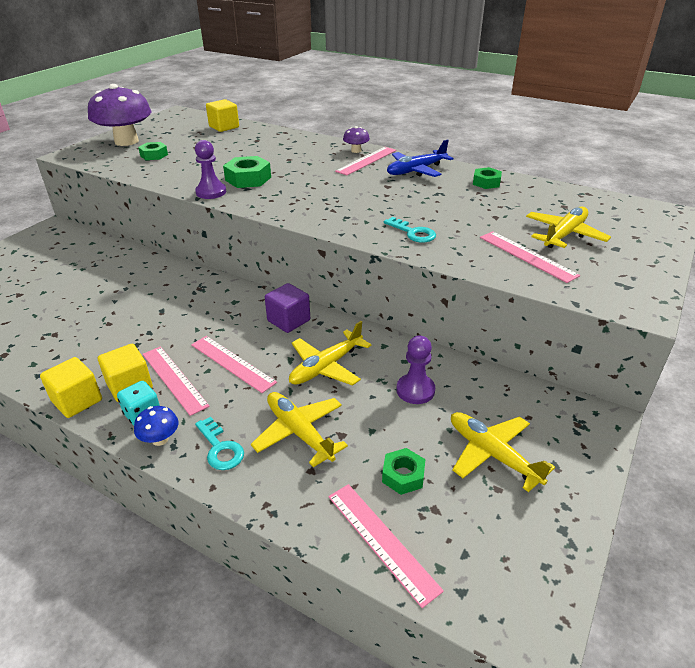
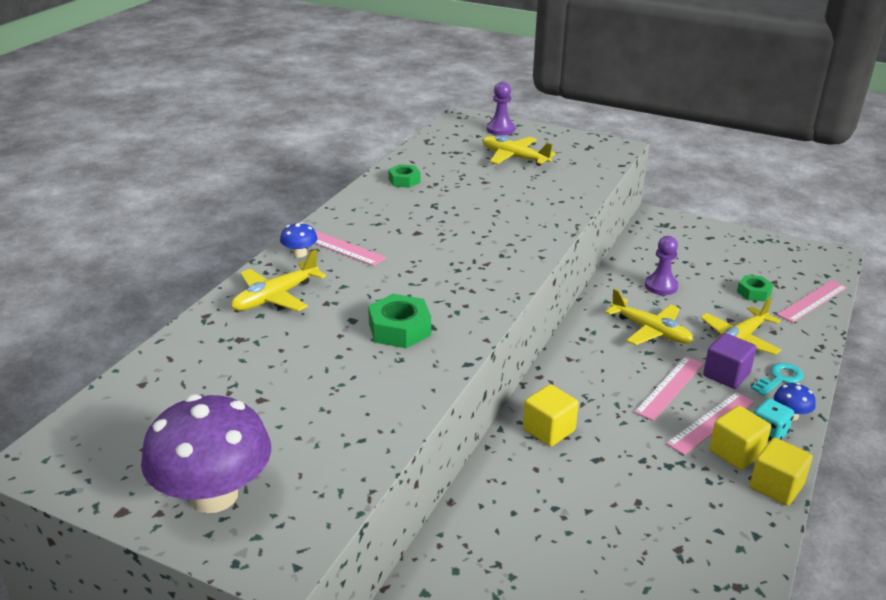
camera: 95 degrees left, 5 degrees down
(154, 155) = (296, 440): green nut -> none
(211, 192) = (448, 354): purple pawn -> purple pawn (500, 129)
(224, 127) = (160, 382): yellow cube -> yellow cube (548, 430)
(288, 320) = (586, 358): purple cube -> purple cube (726, 375)
(356, 151) = (299, 253): purple mushroom -> blue mushroom
(413, 233) = (529, 220): turquoise key -> none
(416, 170) = (371, 215): blue plane -> none
(492, 454) = (713, 258): yellow plane -> yellow plane (275, 297)
(527, 256) = (557, 175): pink ruler -> none

